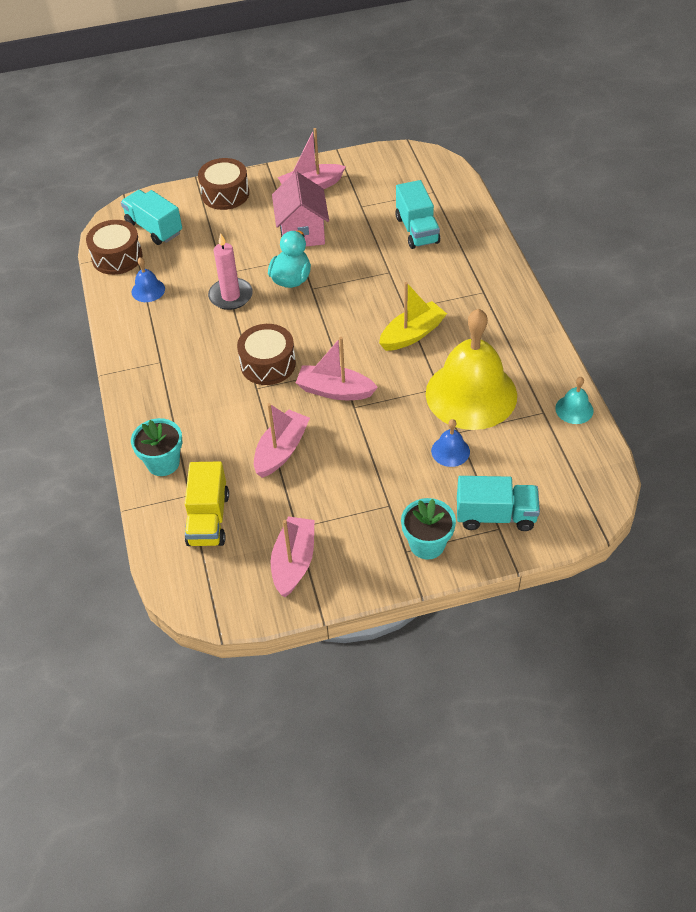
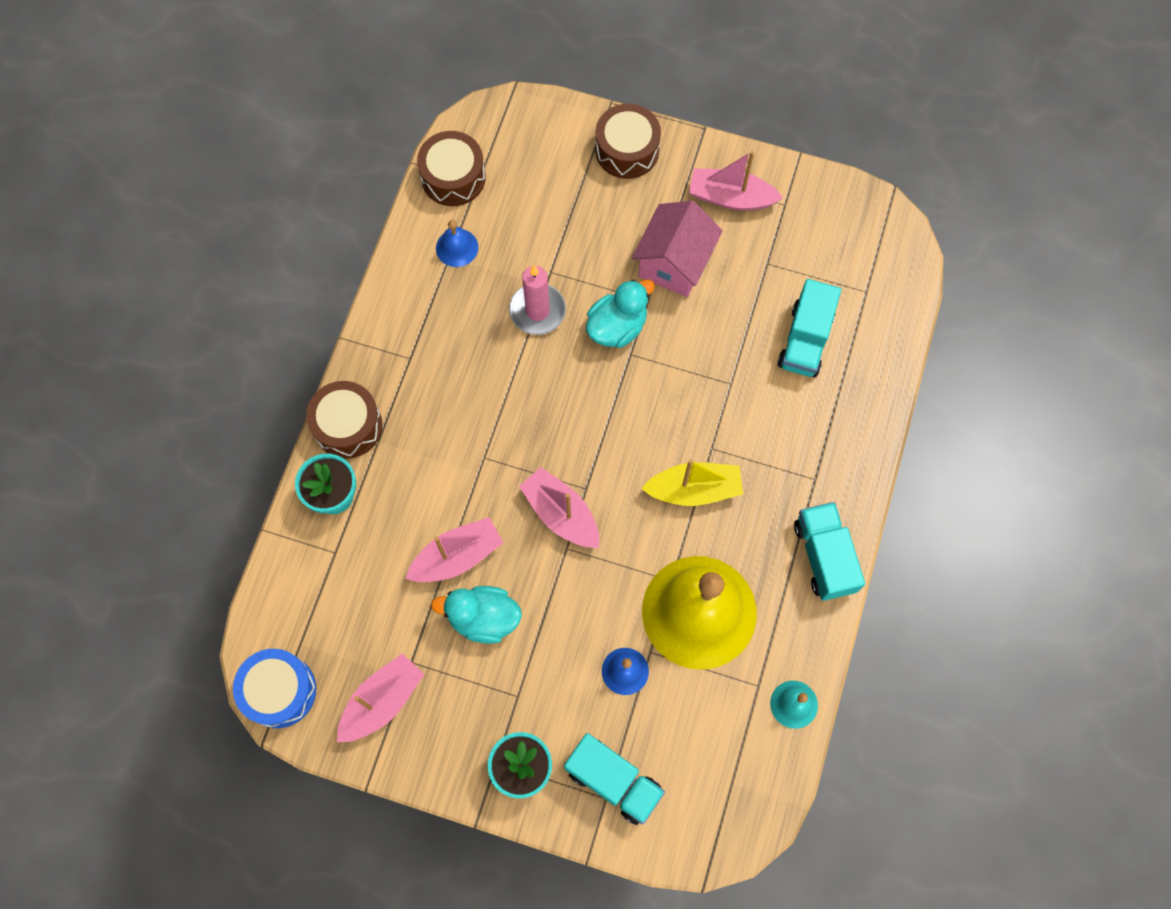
camera: 30 degrees right, 20 degrees up
(154, 228) = (517, 157): turquoise truck -> turquoise truck (824, 557)
(208, 519) = (335, 595): yellow truck -> none
(210, 599) = (279, 691): none -> blue drum
(268, 364) = (516, 432): brown drum -> brown drum (348, 425)
(328, 475) = (483, 618): none -> turquoise duck

